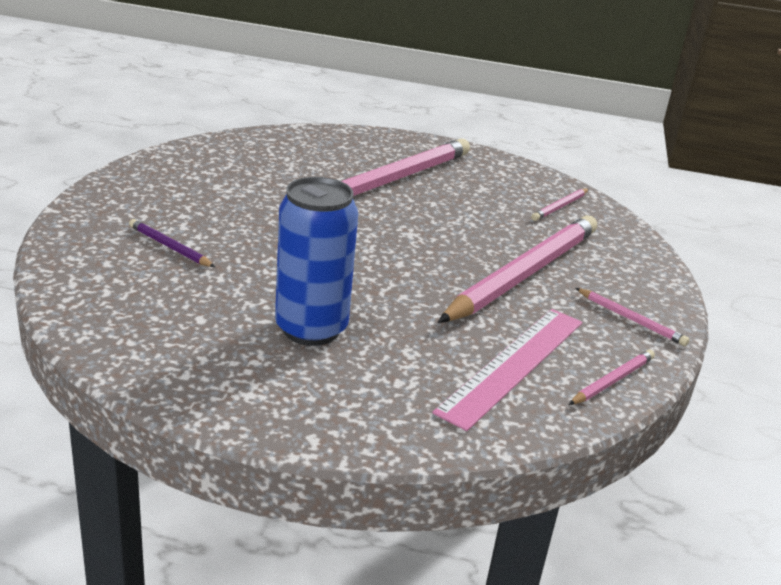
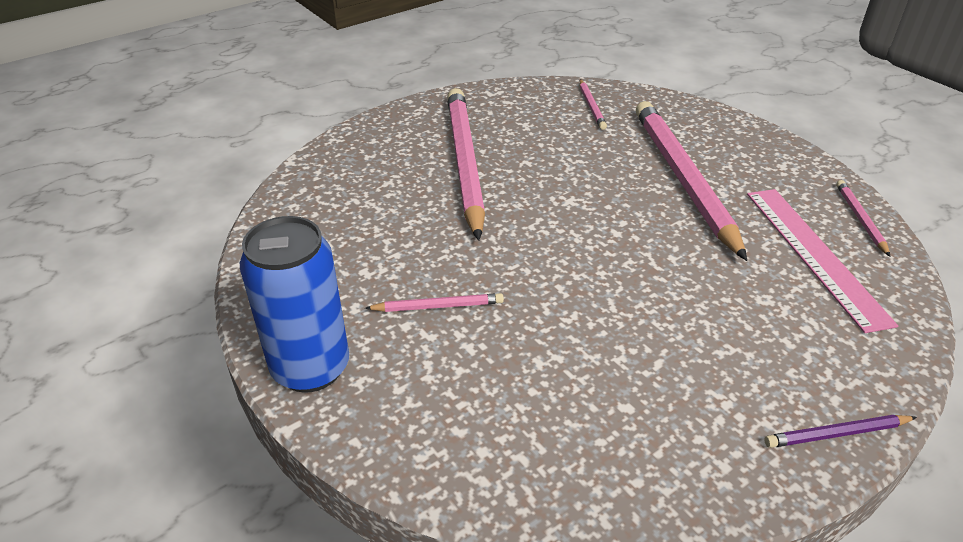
camera: 45 degrees left, 10 degrees up
(169, 247) = (466, 365): purple pencil -> purple pencil (837, 434)
(311, 329) = (693, 340): blue can -> blue can (311, 368)
(631, 319) = (782, 166): pink pencil -> pink pencil (438, 306)

